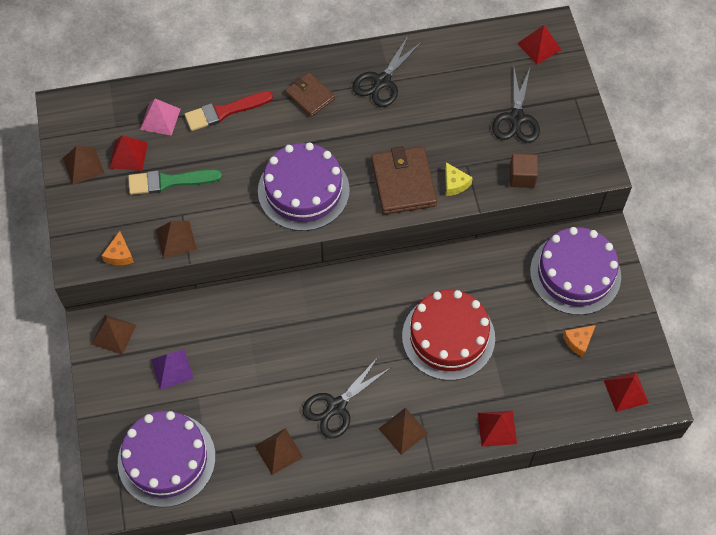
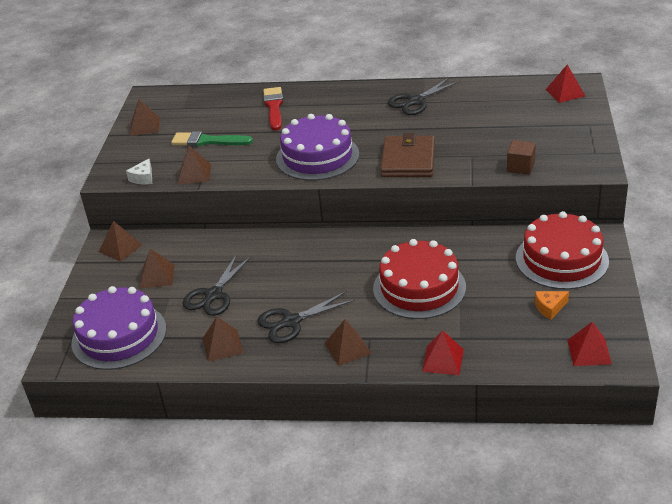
camera: 20 degrees right, 25 degrees down
(119, 254) = (143, 178): orange cheese -> white cheese
(128, 155) = (183, 124): red pyramid -> none
(160, 119) = (220, 107): pink pyramid -> none
(172, 369) = (157, 276): purple pyramid -> brown pyramid
(224, 111) = (274, 107): red brush -> red brush turned 90 degrees clockwise
(310, 96) = (349, 104): brown wallet -> none
(455, 184) = (455, 165): yellow cheese -> none
(516, 118) = (529, 131): black scissors -> black scissors (213, 295)
(575, 273) = (561, 259): purple cake -> red cake

